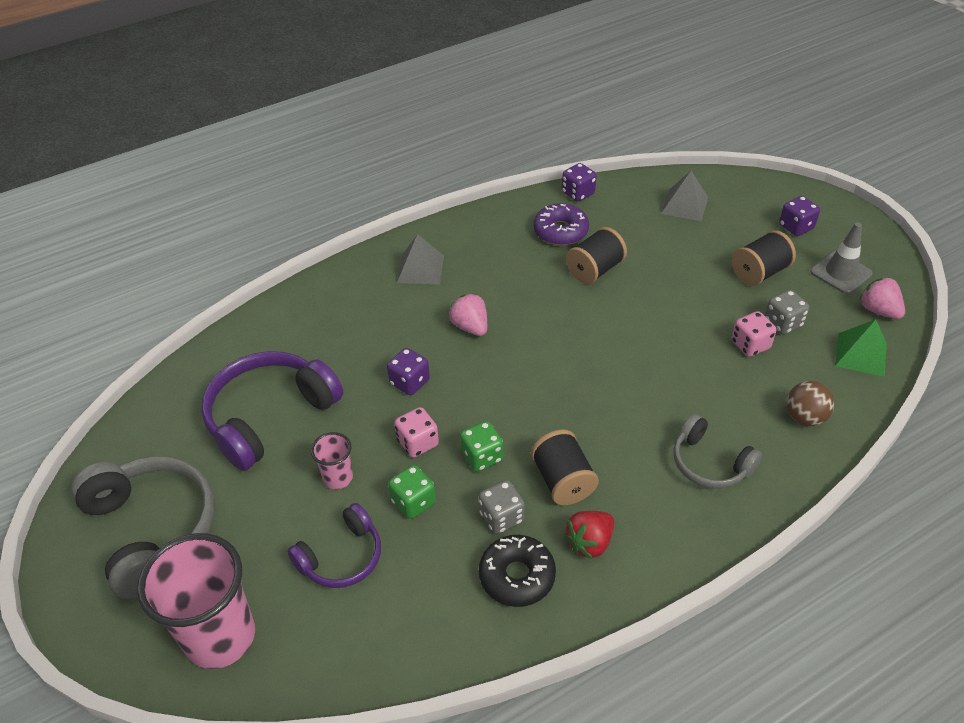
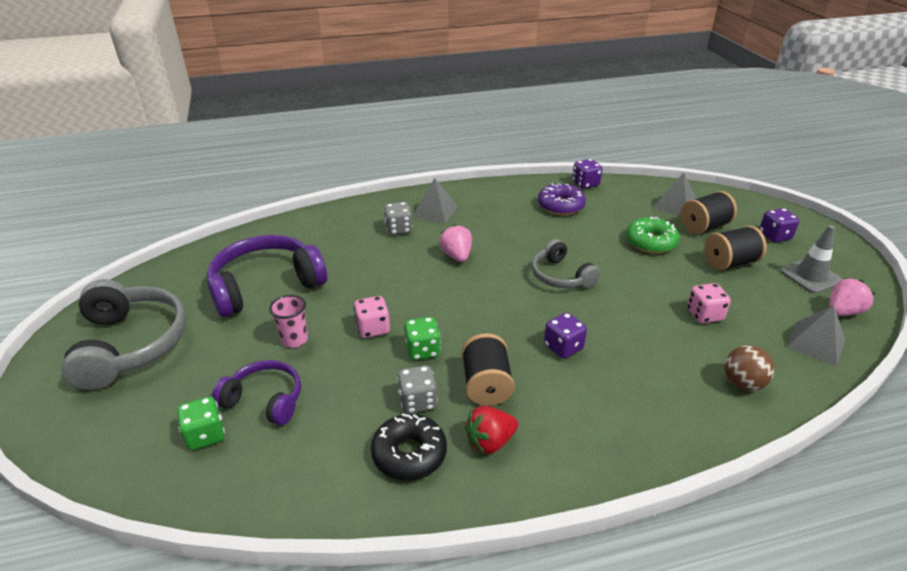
camera: 15 degrees right, 10 degrees down
(220, 637) = (131, 437): pink cup -> none
(341, 557) = (265, 400): purple headphones -> purple headphones turned 135 degrees counterclockwise
(409, 382) = (388, 284): purple dice -> purple dice (563, 347)
(413, 502) = (347, 372): green dice -> green dice (205, 435)
(595, 270) = (579, 236): black spool -> black spool (704, 226)
(672, 262) = (651, 242): none -> green donut
(710, 463) = (633, 401): grey headphones -> grey headphones (561, 276)
(783, 323) = (741, 304): grey dice -> grey dice (398, 229)
(860, 354) = (815, 343): green pyramid -> grey pyramid
(878, 310) = (842, 312): pink strawberry -> pink strawberry turned 75 degrees clockwise

